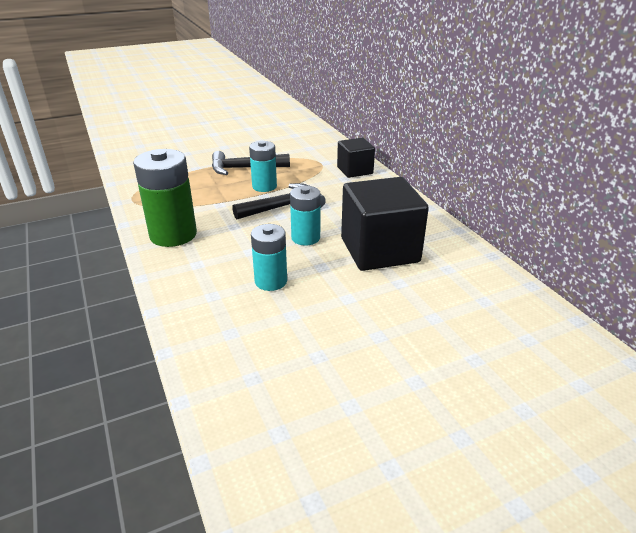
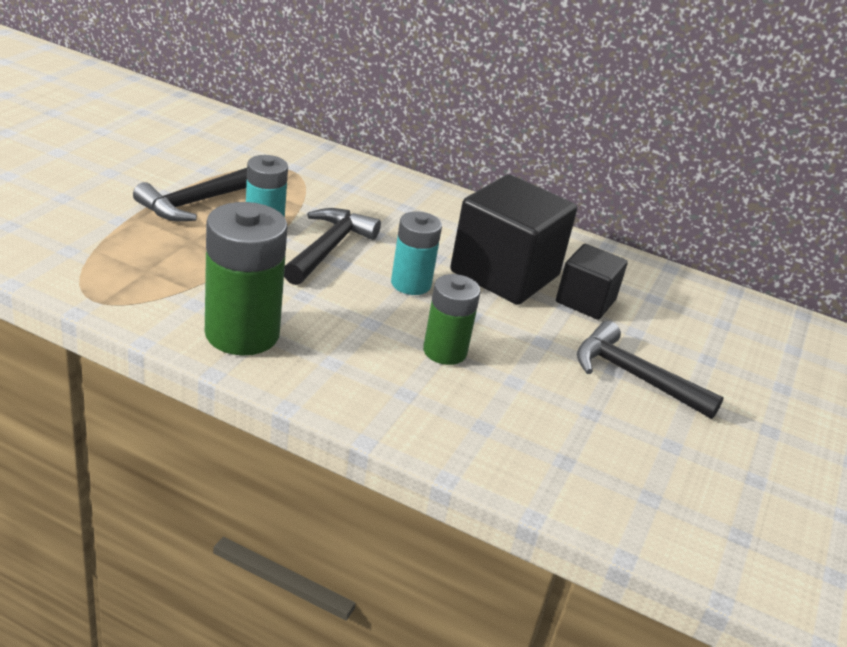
camera: 45 degrees left, 0 degrees up
(271, 281) = (445, 351): turquoise battery -> green battery
(355, 170) = (347, 171): black cube -> black cube (585, 301)
(387, 346) = (634, 376): none -> black hammer

